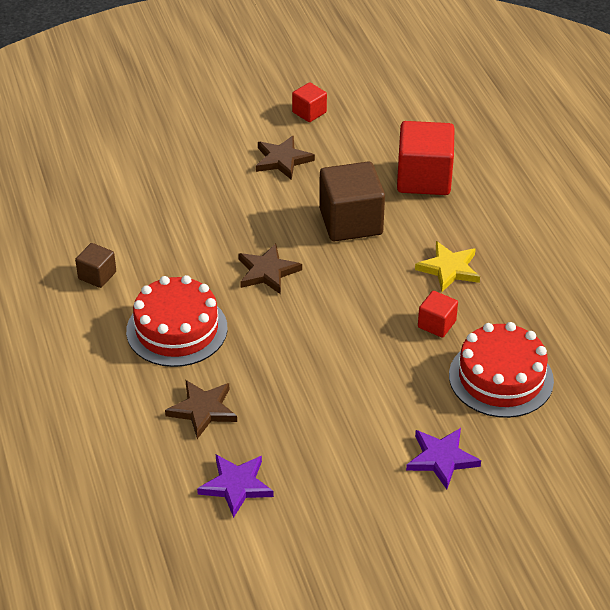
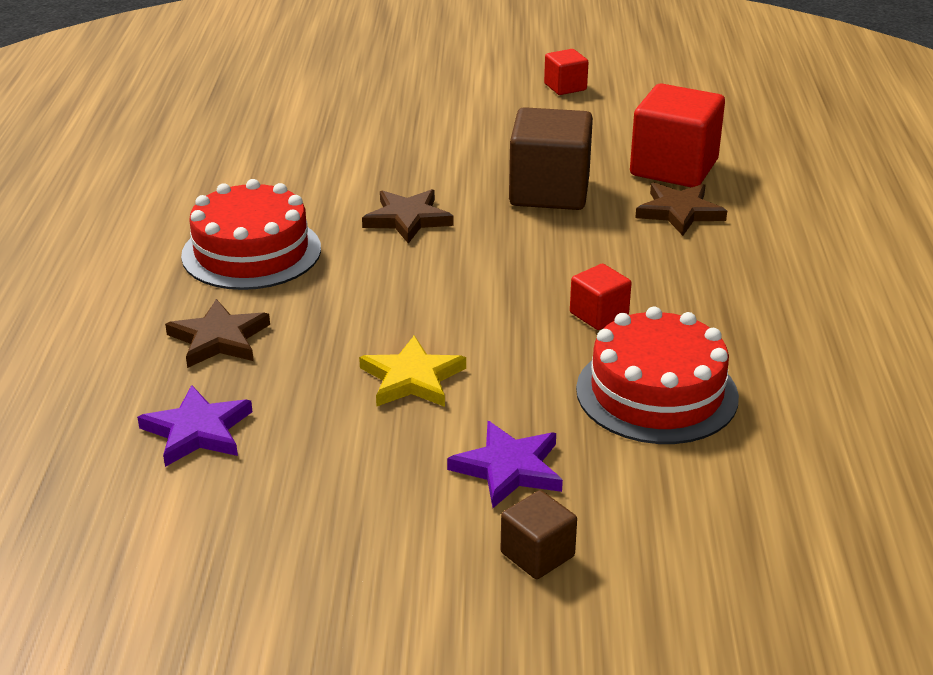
camera: 20 degrees right, 10 degrees down
(97, 275) = (198, 184): brown cube -> brown cube (537, 554)
(282, 160) = (502, 122): brown star -> brown star (679, 212)
(449, 269) = (652, 261): yellow star -> yellow star (412, 378)

